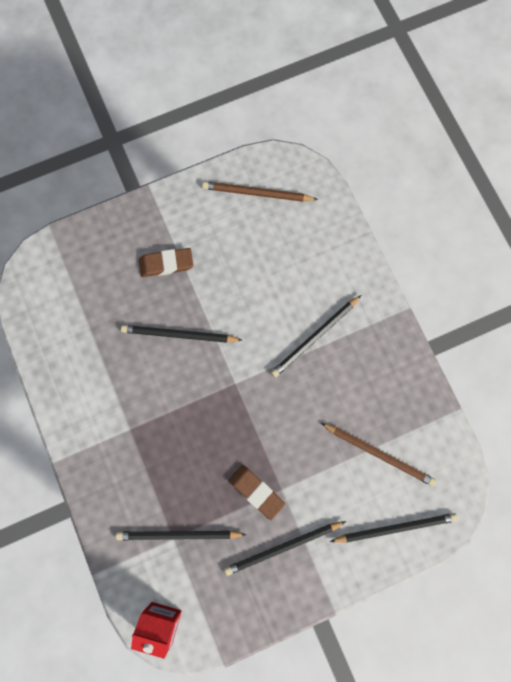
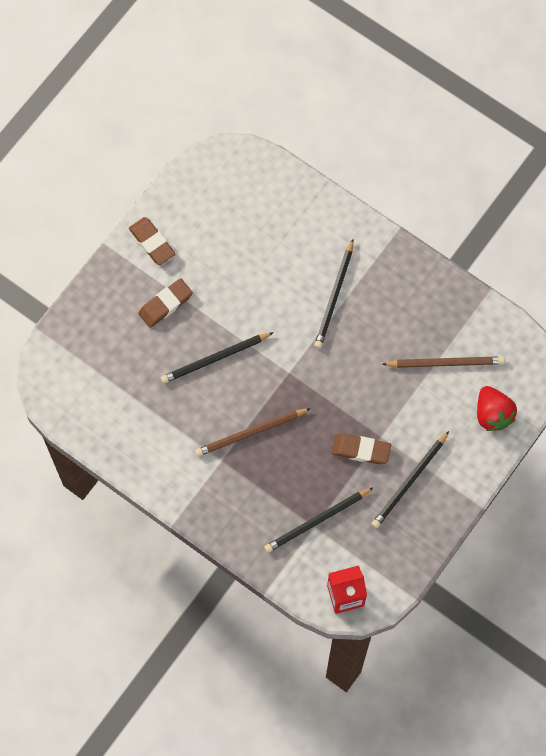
camera: 30 degrees left, 5 degrees down
(187, 205) = (152, 242): none -> brown eraser
(257, 193) = (208, 199): brown pencil -> brown pencil (250, 433)
(395, 528) = (492, 414): black pencil -> red strawberry

